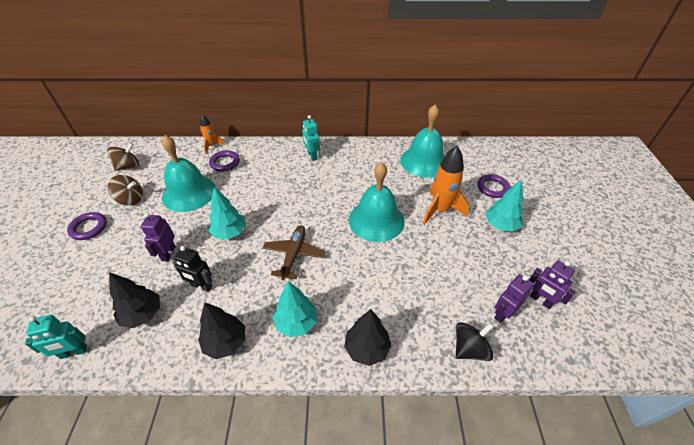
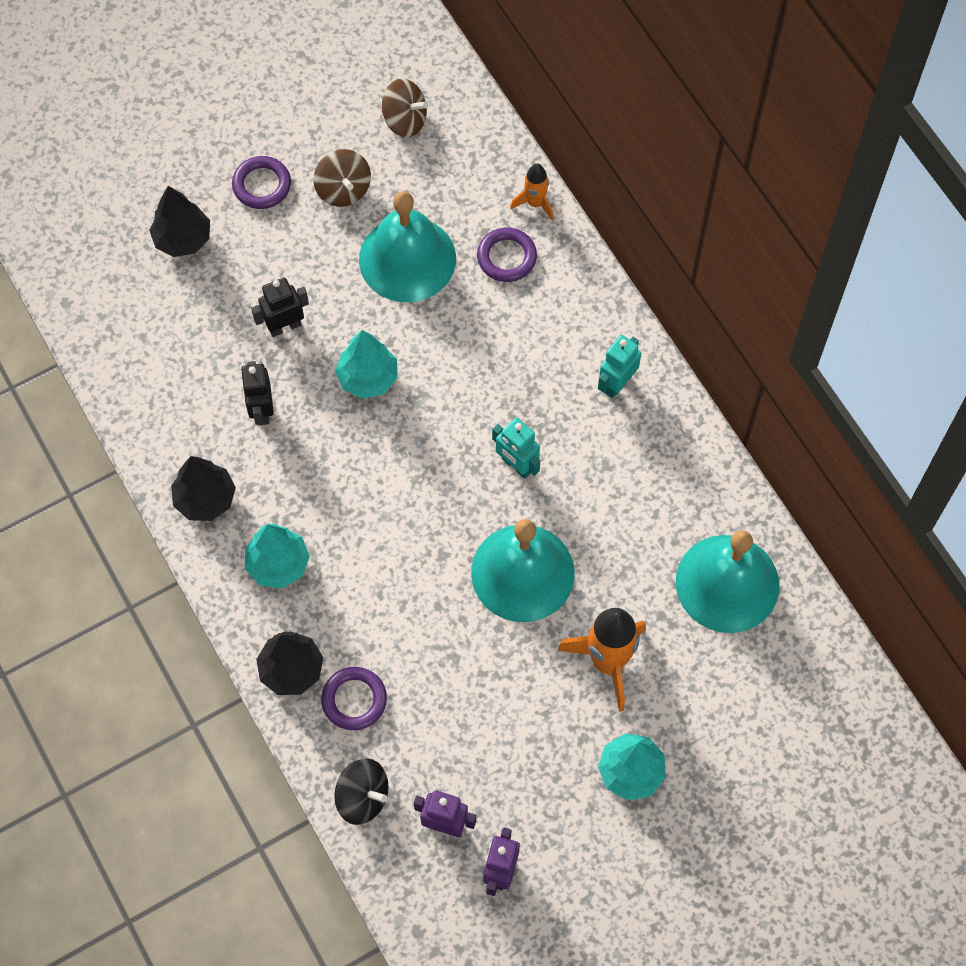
camera: 60 degrees right, 20 degrees up
(74, 352) = (101, 343): turquoise robot -> turquoise robot (516, 465)
(142, 314) = (184, 374): black tree -> black tree (183, 239)
(168, 253) = (284, 326): purple robot -> black robot
(294, 255) = (381, 493): brown plane -> none
(492, 188) = (724, 730): purple ring -> purple ring (354, 700)

